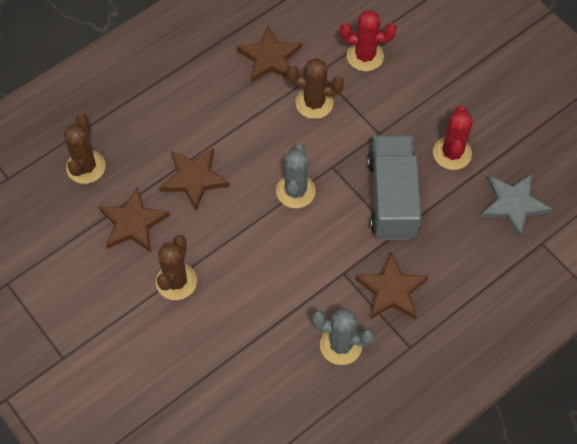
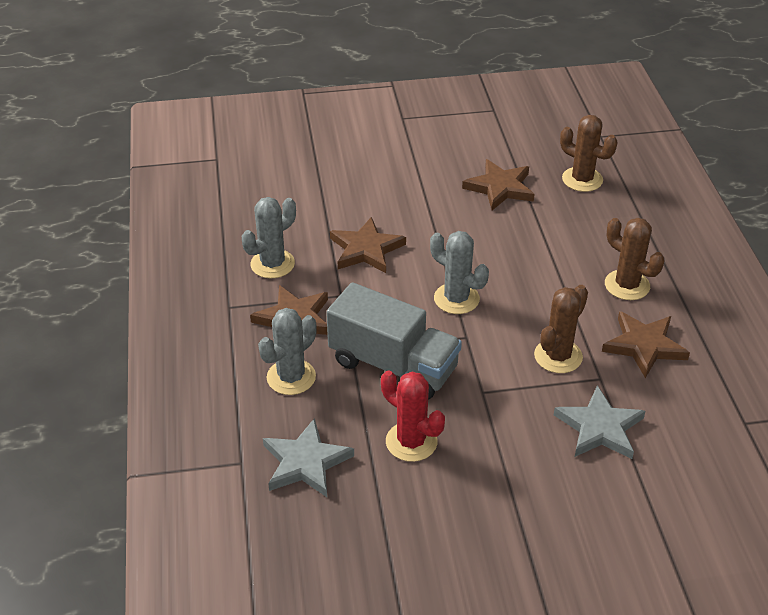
camera: 120 degrees right, 20 degrees down
(176, 281) = (420, 193): brown cactus -> brown cactus (627, 285)
(194, 179) = (521, 238): brown star -> brown star (366, 249)
(365, 56) = (599, 428): red cactus -> grey star
(449, 257) = (291, 377): none -> grey cactus

